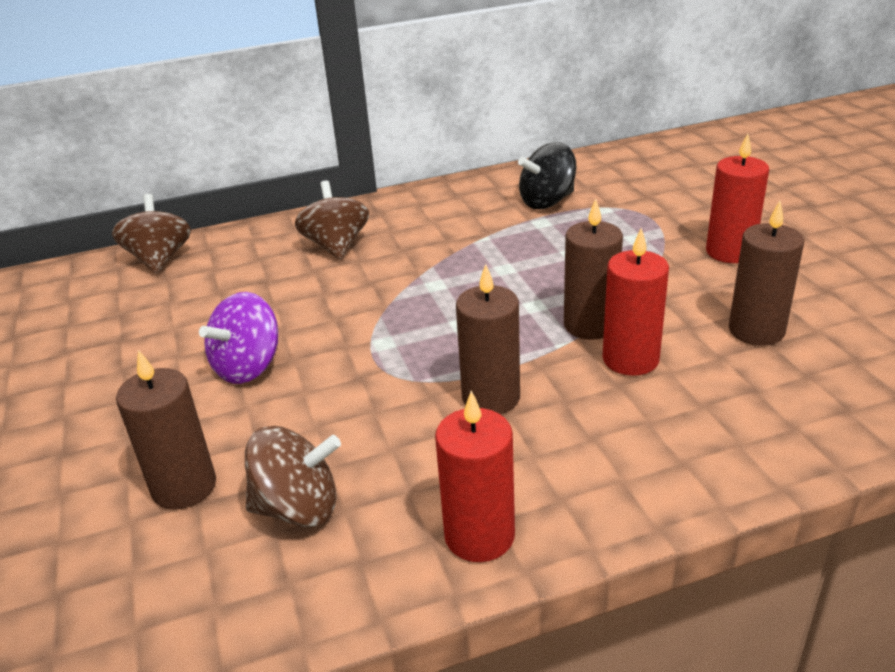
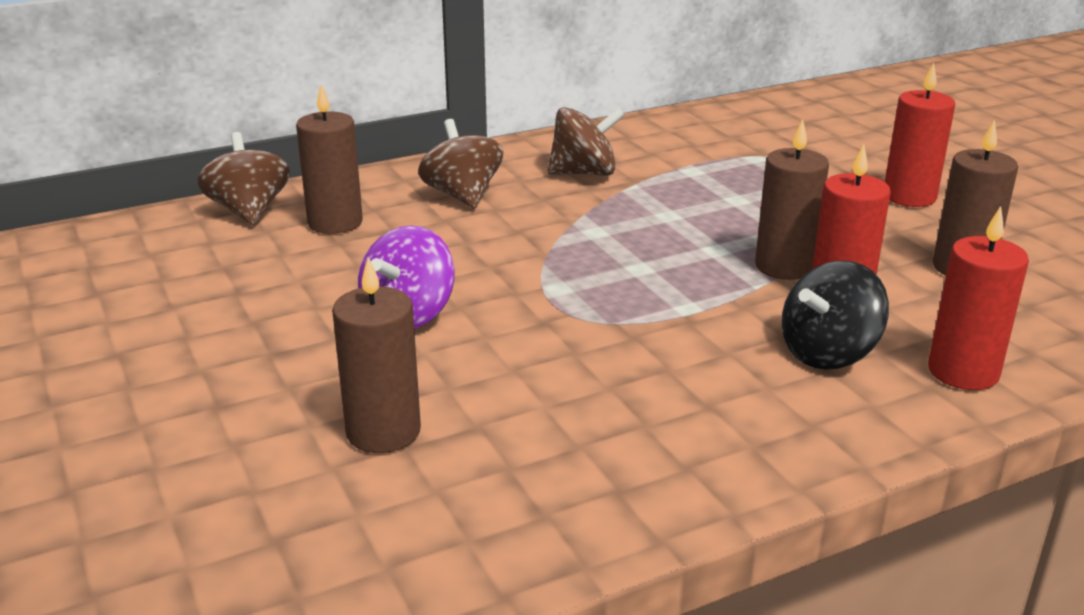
camera: 10 degrees left, 5 degrees down
(298, 508) = (526, 445): brown spinning top -> brown spinning top (584, 173)
(479, 535) = (739, 461): red candle -> red candle (963, 372)
(491, 397) = (701, 336): brown candle -> brown candle (335, 222)
(547, 201) = (691, 150): black spinning top -> black spinning top (828, 353)

